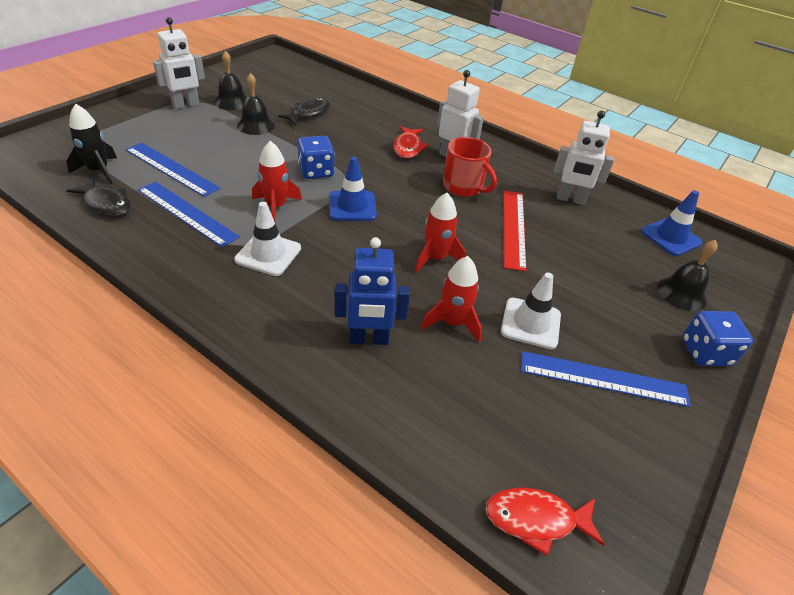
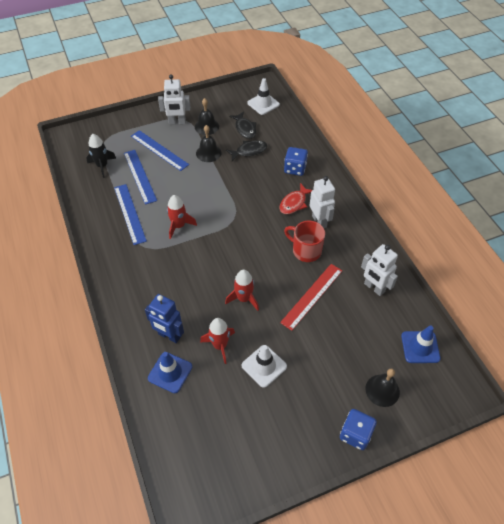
camera: 35 degrees right, 10 degrees up
(106, 204) = (94, 193): black fish -> black fish (245, 129)
(268, 254) = (154, 259): white traffic cone -> white traffic cone (263, 104)
(316, 171) = (220, 205): blue dice -> blue dice (295, 169)
(352, 206) = (223, 241): blue traffic cone -> blue traffic cone (170, 372)
(463, 187) = (305, 250): red mug -> red mug turned 135 degrees clockwise
(536, 519) = (176, 467): red fish -> none
(603, 378) = (275, 418): blue ruler -> blue ruler (159, 150)

